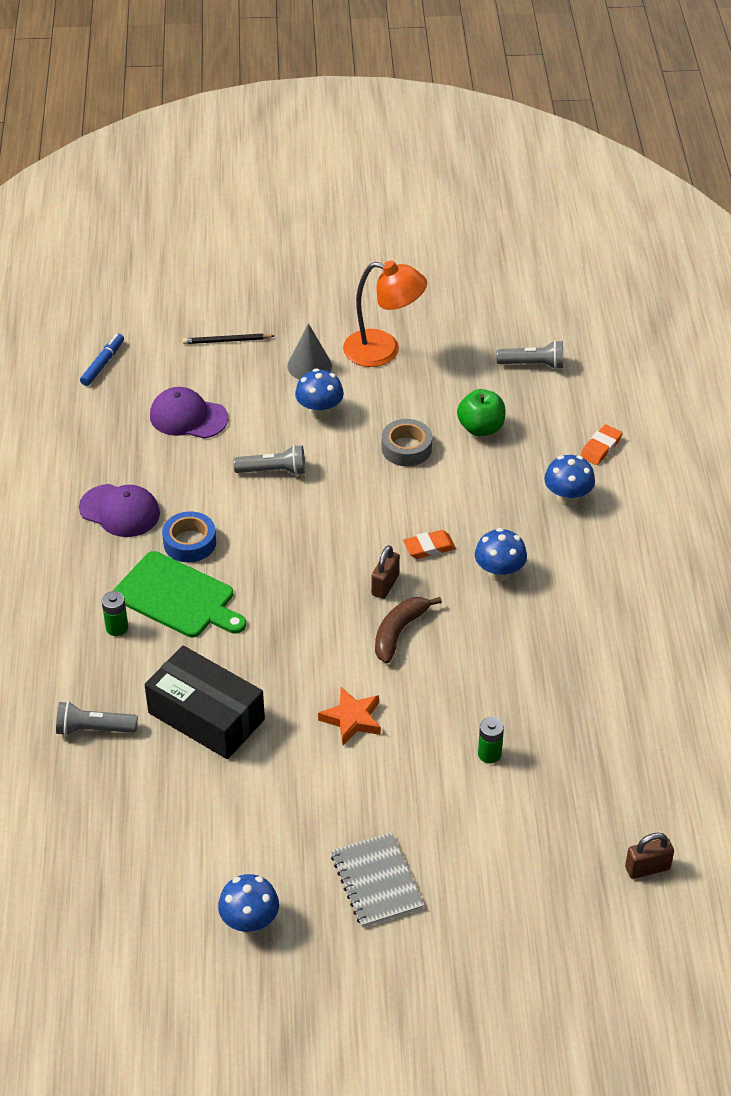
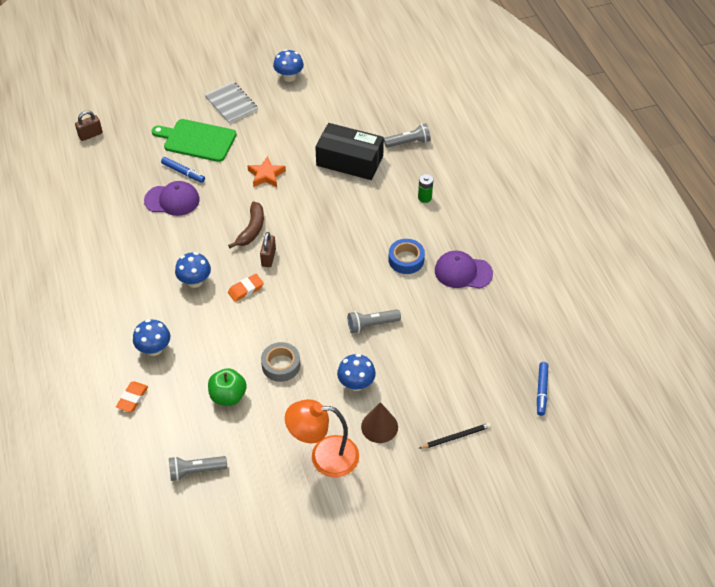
camera: 165 degrees right, 5 degrees up
(177, 597) = (397, 223): green cutting board -> green cutting board (197, 140)
(188, 417) = (452, 356): purple cap -> purple cap (172, 200)
(309, 366) = (379, 426): grey cone -> brown cone
(489, 754) = (183, 172): green battery -> blue marker

